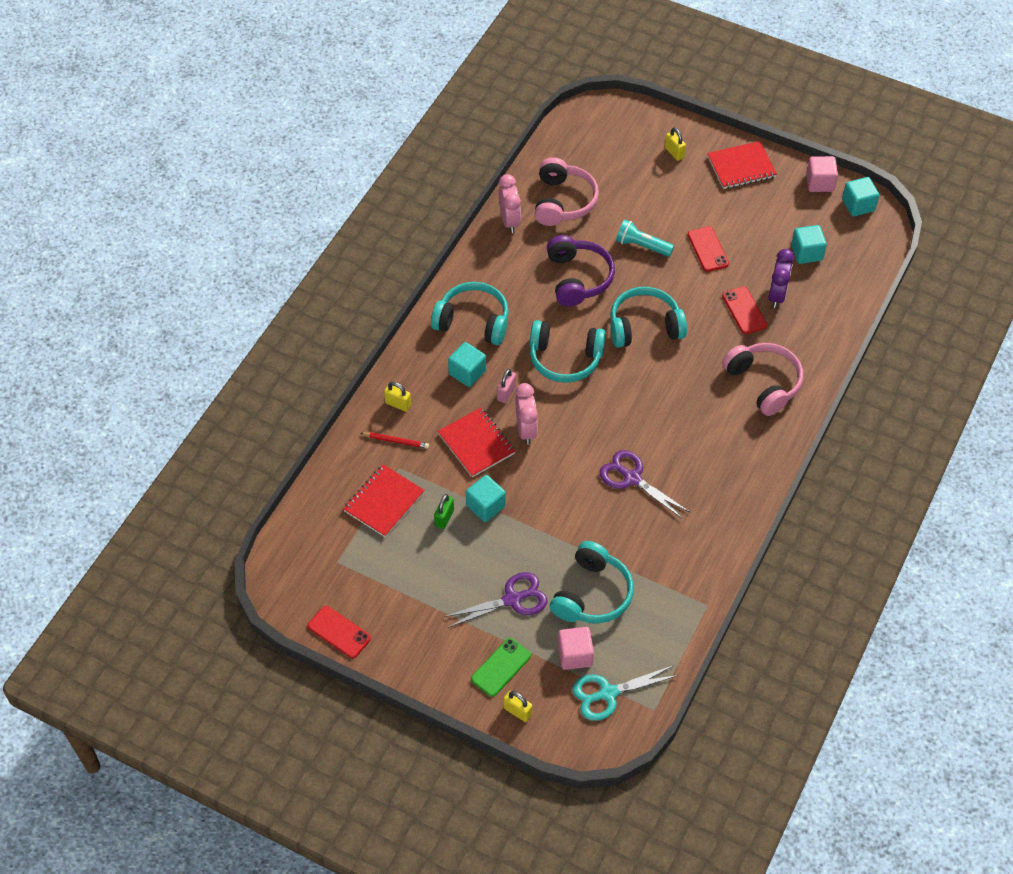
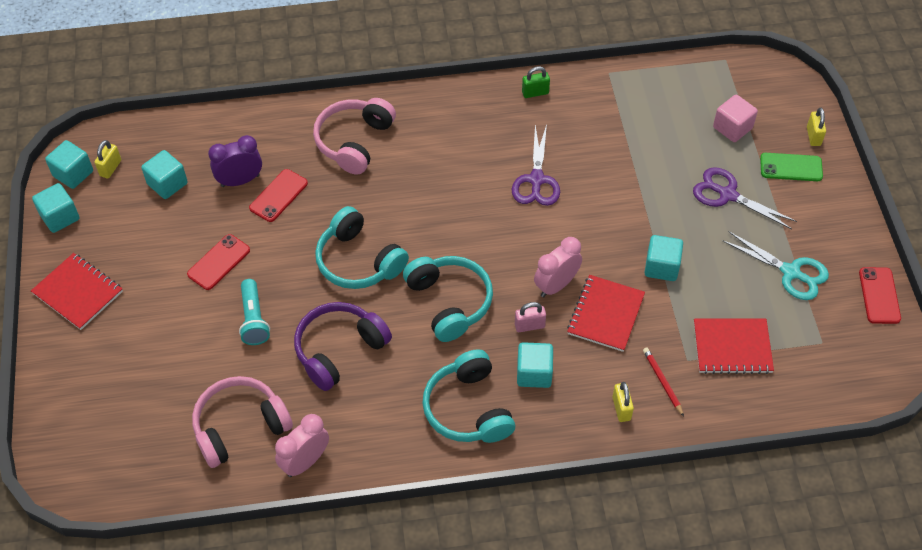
camera: 125 degrees left, 0 degrees up
(444, 518) = (702, 290): green padlock -> green padlock (535, 93)
(592, 594) = (670, 146): turquoise headphones -> none
(608, 693) = (741, 92): turquoise scissors -> turquoise scissors (791, 272)
(674, 152) = (94, 363): yellow padlock -> yellow padlock (110, 168)
(820, 183) = (60, 217): pink cube -> turquoise cube

